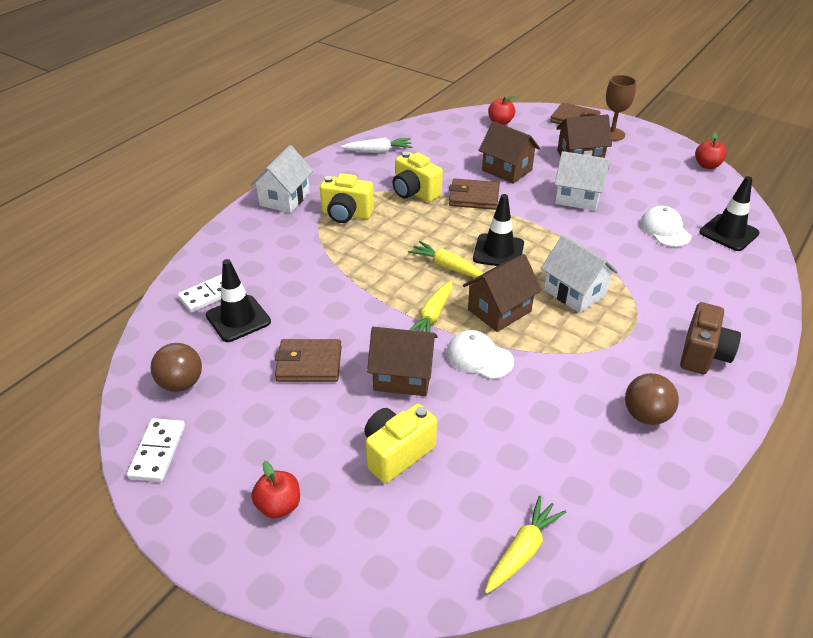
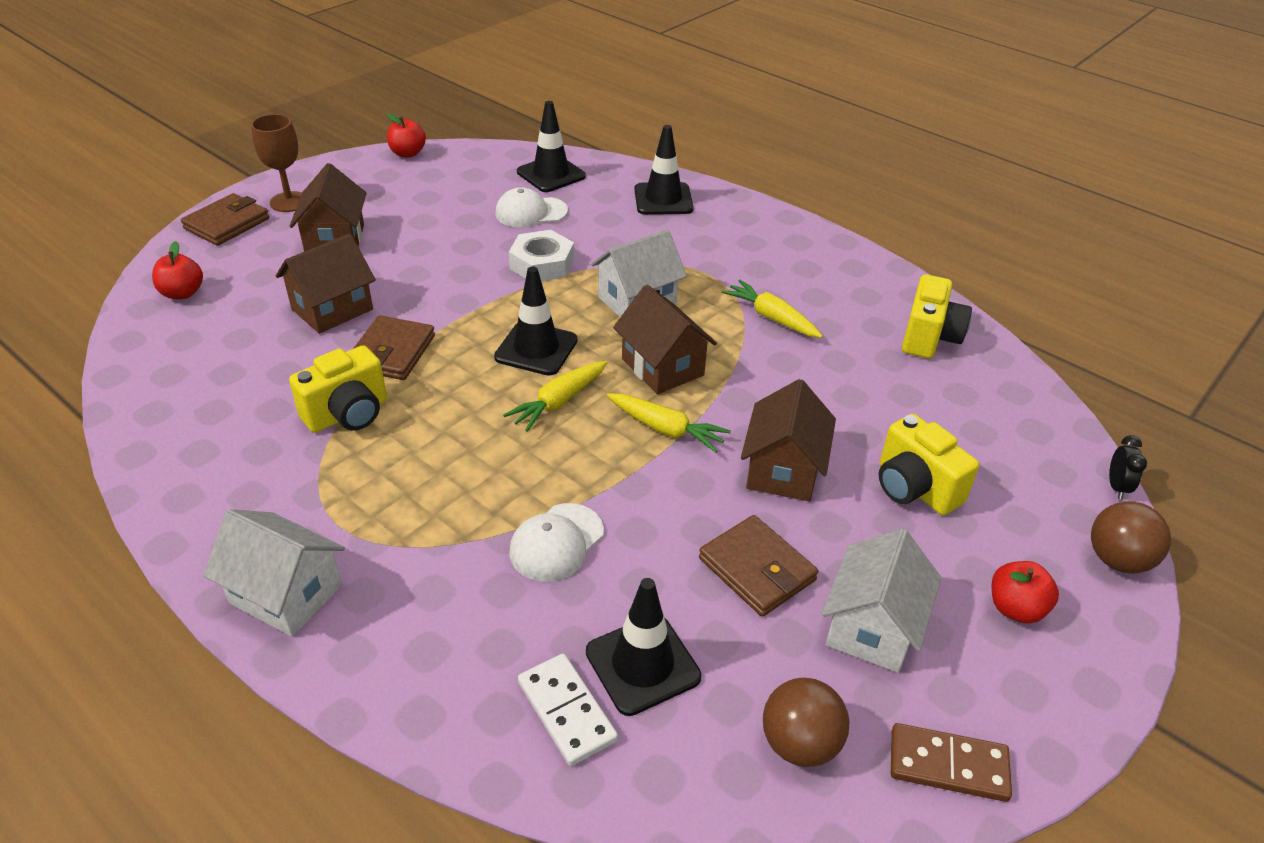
camera: 85 degrees left, 0 degrees up
(157, 452) = (948, 765): white domino -> brown domino
(309, 364) = (757, 569): brown wallet -> brown wallet turned 45 degrees counterclockwise
(346, 214) = (378, 505): yellow camera -> yellow camera (929, 338)
(378, 151) = (184, 447): white carrot -> none
(423, 610) = (1116, 487): none -> black clock
(479, 357) = (749, 397): white cap -> white cap (556, 542)
(522, 550) = (1026, 407): yellow carrot -> yellow carrot (771, 317)
(577, 198) = (435, 260): white house -> white house (872, 627)
(599, 243) = (542, 264): none -> white nut
(646, 415) = (839, 294): brown ball -> brown ball (1117, 560)
(703, 354) = (751, 239): brown camera -> none
(734, 297) = (663, 199): none -> black traffic cone

